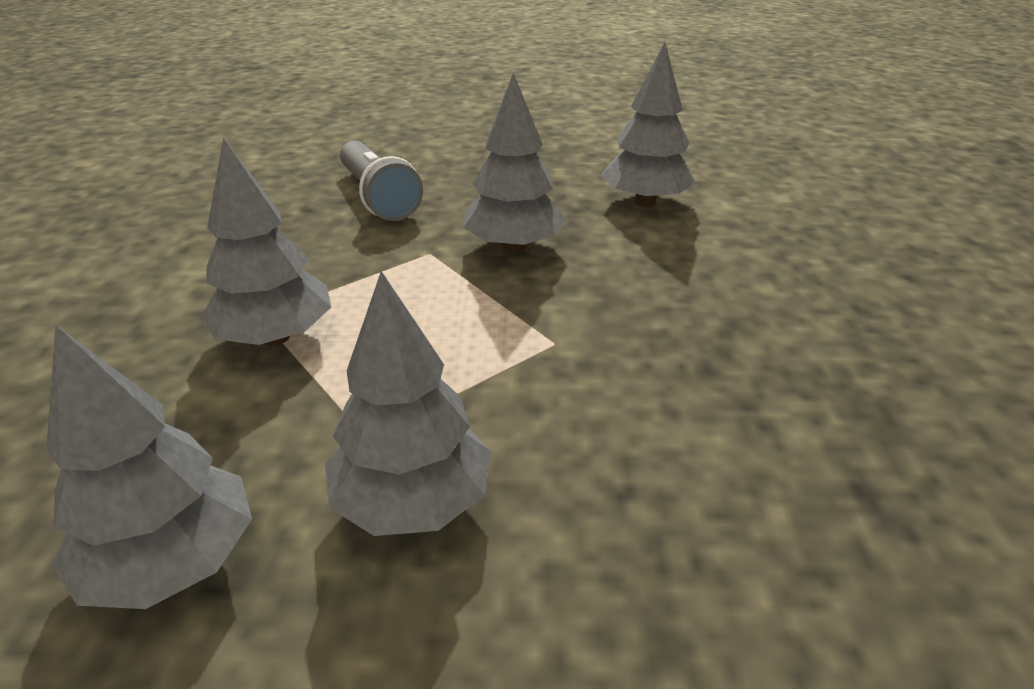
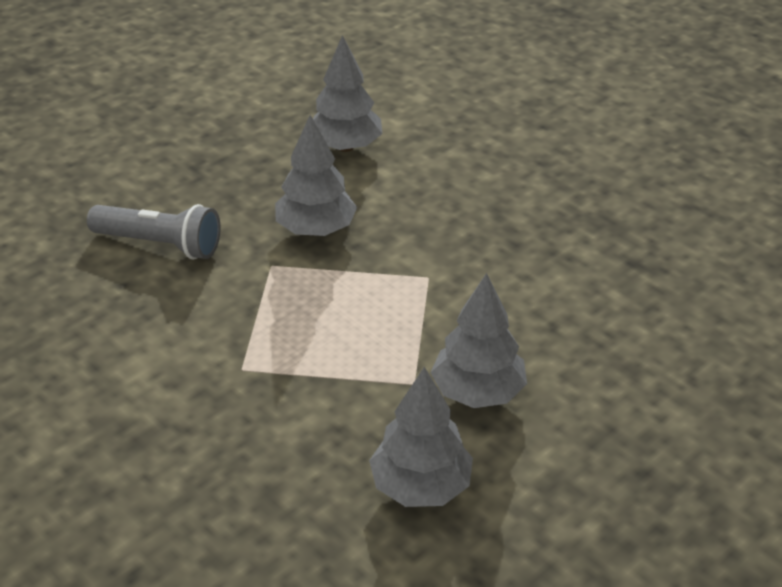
camera: 45 degrees left, 5 degrees up
(275, 337) = (275, 373): grey tree -> none

